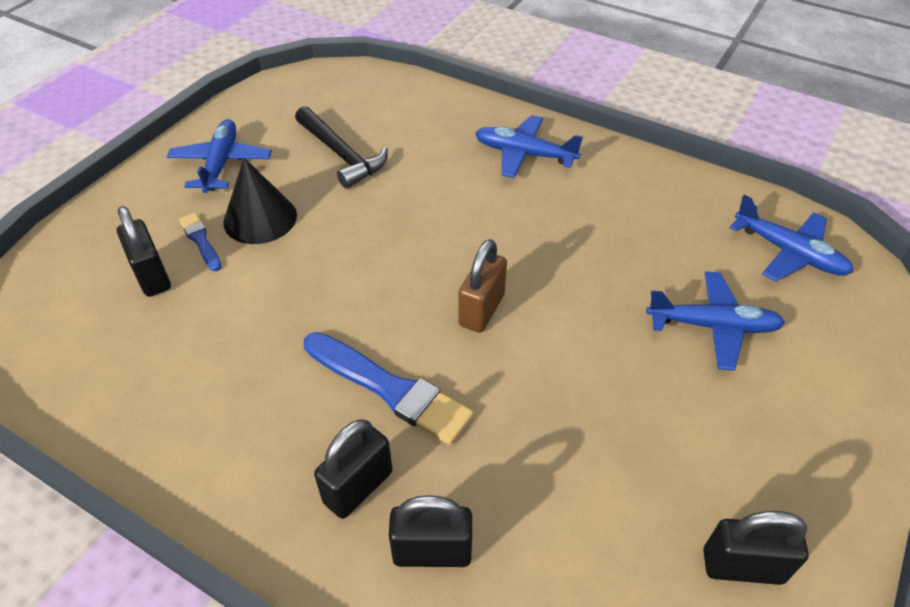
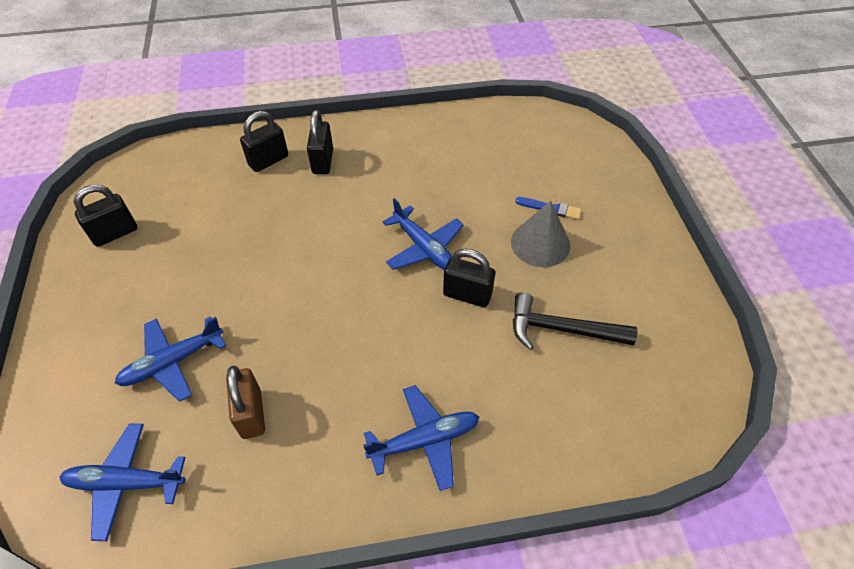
camera: 140 degrees right, 5 degrees up
(152, 276) = (543, 176): black padlock -> black padlock (467, 295)
(221, 163) = (625, 263): blue plane -> blue plane (424, 248)
(260, 218) = (540, 243): black cone -> grey cone
(390, 389) = (349, 204): blue brush -> none
(481, 310) = (338, 275): brown padlock -> brown padlock (251, 414)

